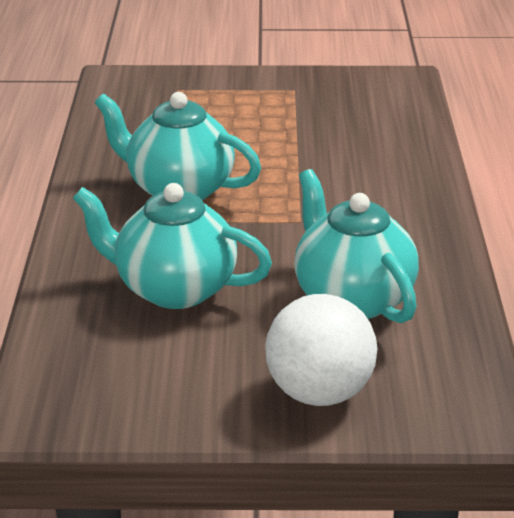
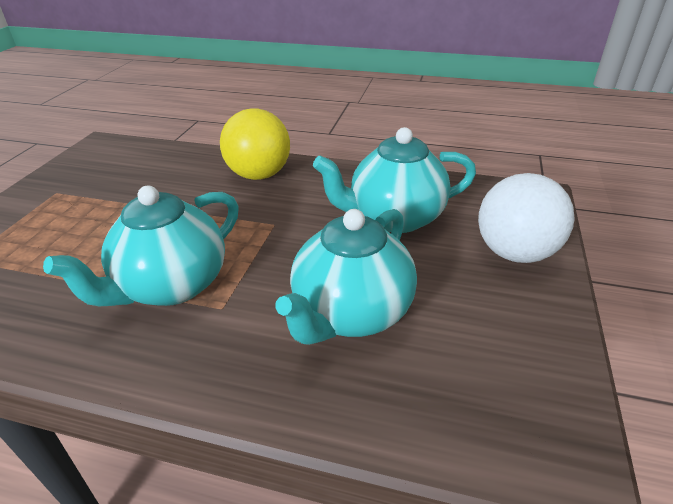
camera: 75 degrees left, 5 degrees up
(397, 191) = (259, 175): none -> yellow ball

